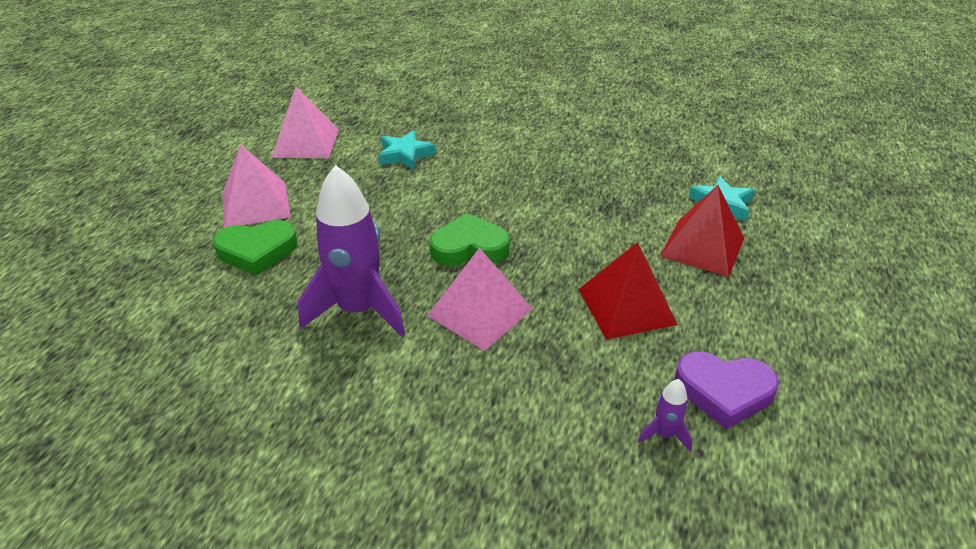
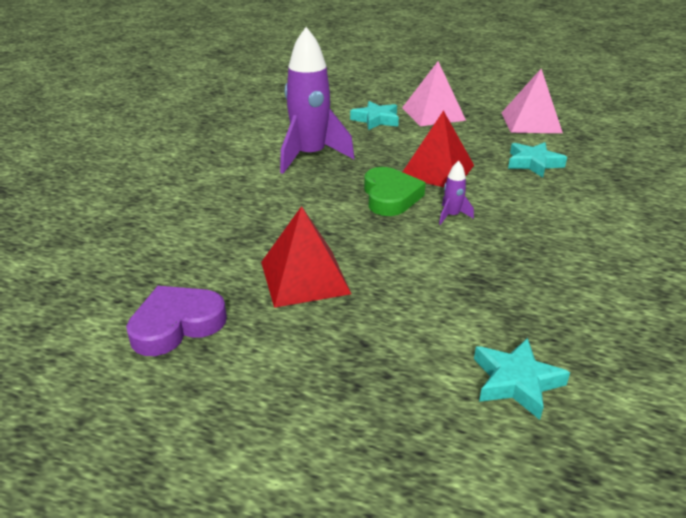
camera: 90 degrees right, 5 degrees down
(257, 251) = (376, 120): green heart -> turquoise star
(480, 312) = (303, 202): pink pyramid -> none
(664, 434) = (143, 283): purple rocket -> purple rocket (451, 216)
(702, 246) = (410, 346): red pyramid -> red pyramid (437, 170)
(723, 392) = (177, 324): purple heart -> purple heart turned 45 degrees clockwise

